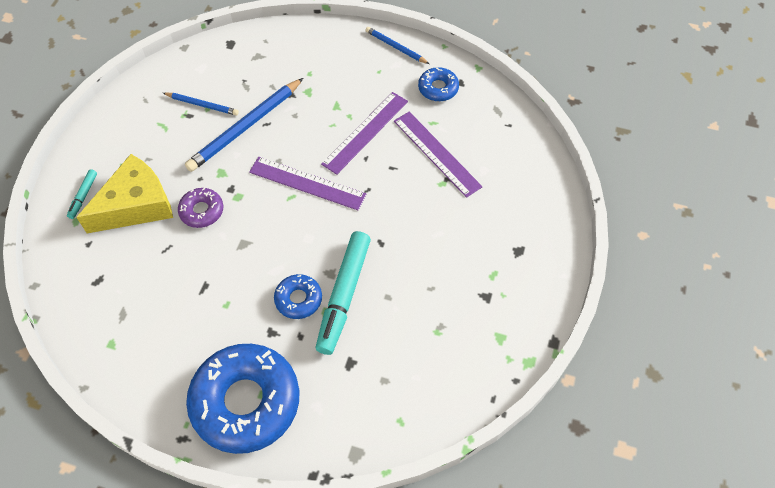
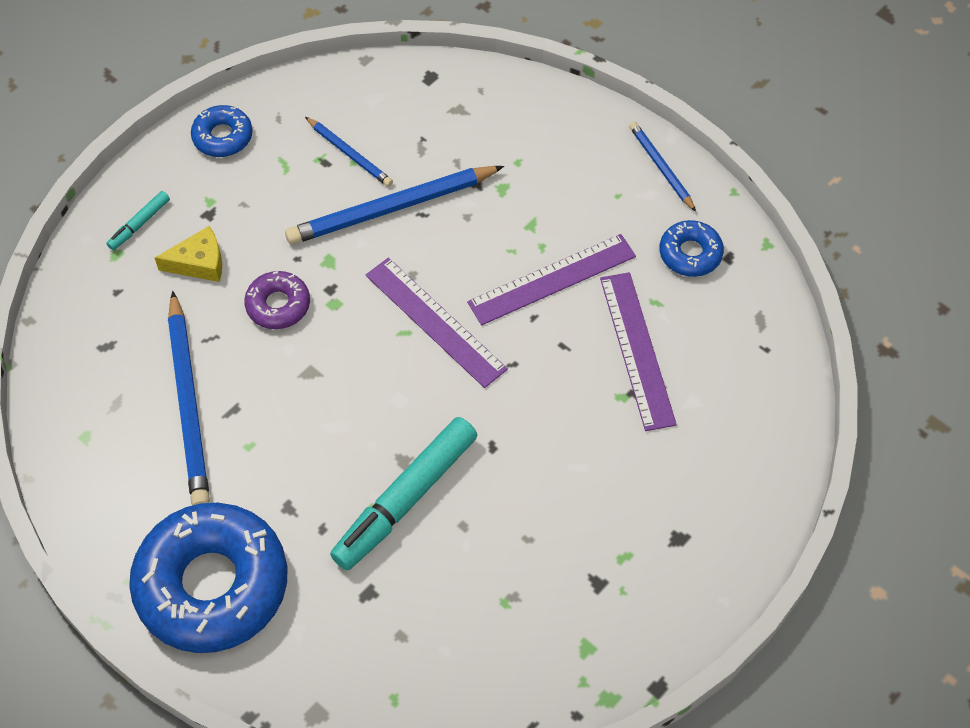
camera: 25 degrees right, 0 degrees up
(136, 205) = (199, 263): yellow cheese -> yellow cheese, size x0.53
(172, 294) = (188, 403): none -> blue pencil
(298, 299) = (344, 478): blue donut -> blue donut (223, 137)

